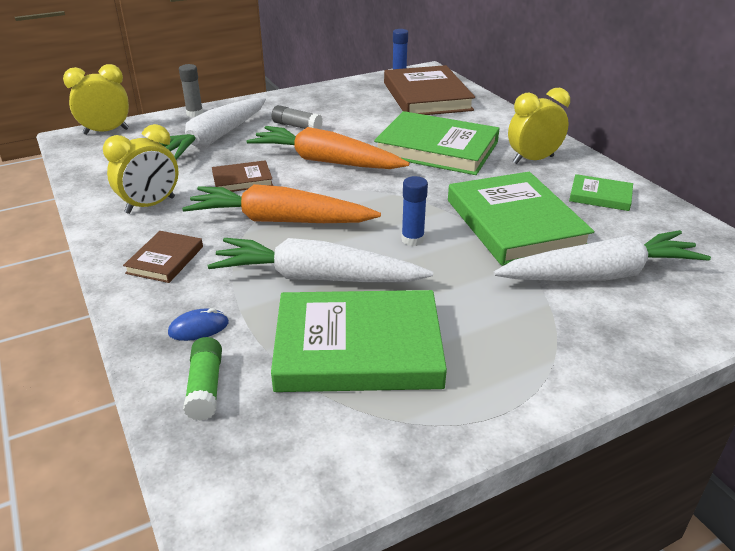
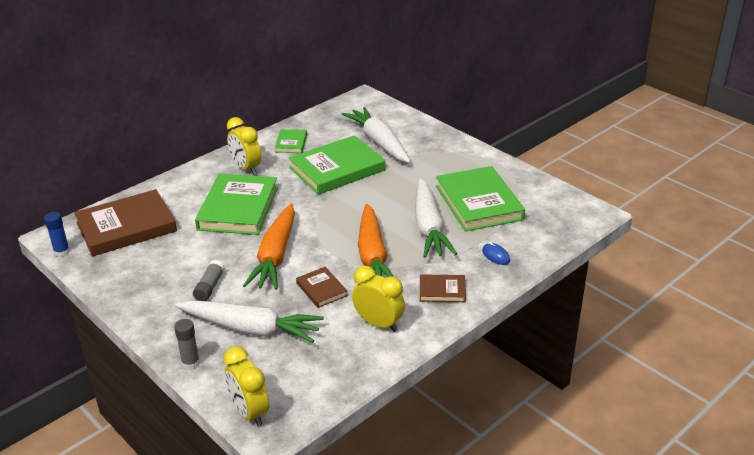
camera: 105 degrees left, 0 degrees up
(205, 387) = (534, 240): green glue stick -> none
(412, 239) = (372, 201): blue glue stick -> none

